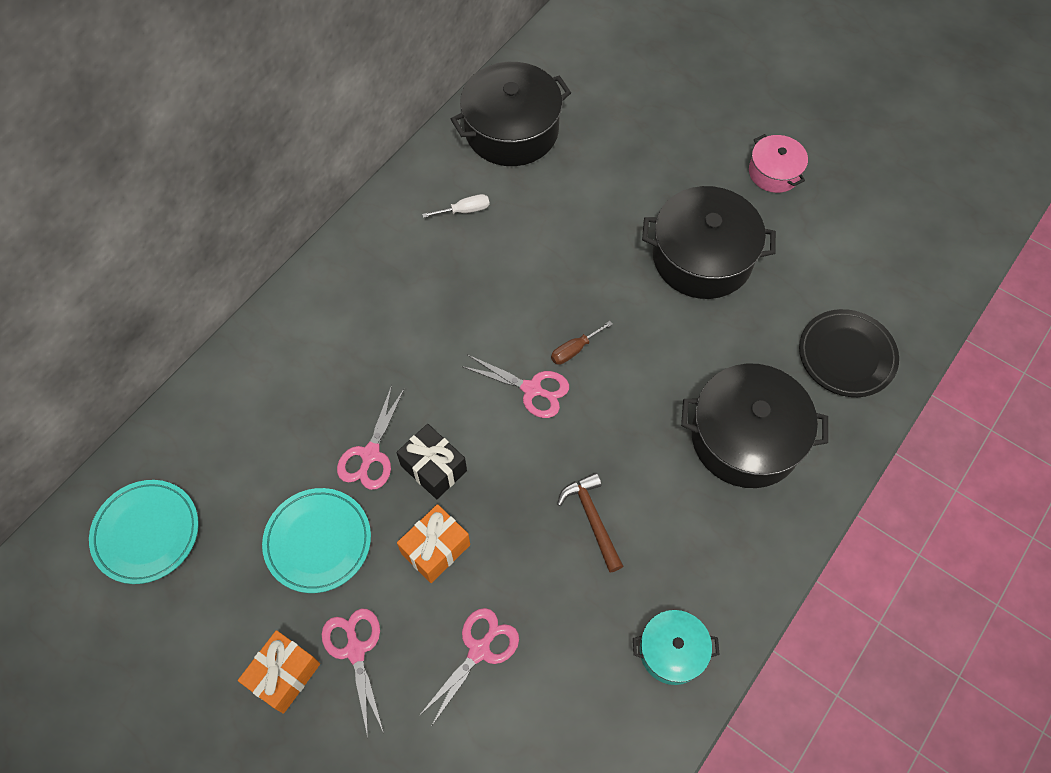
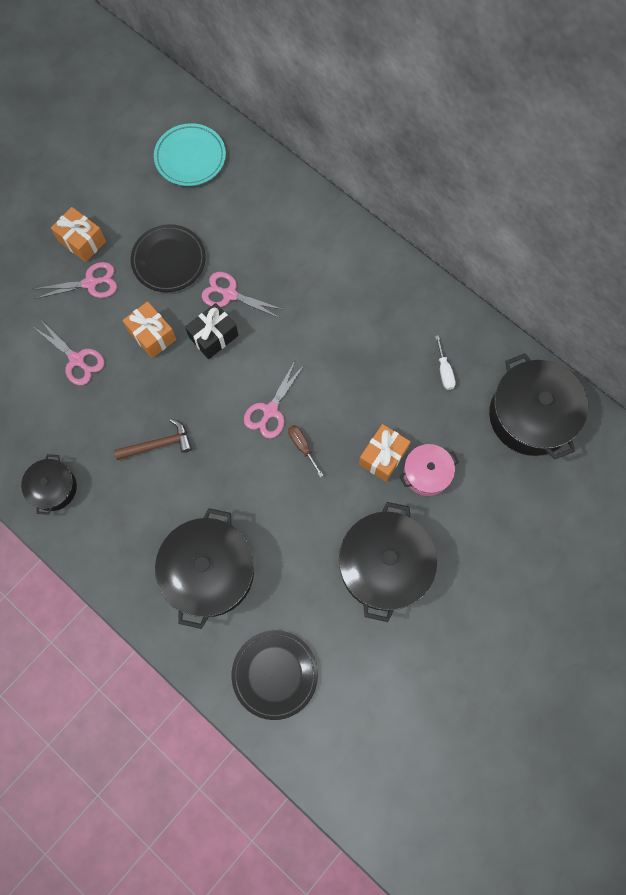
camera: 95 degrees right, 10 degrees up
(318, 541) = (169, 260): turquoise plate -> black plate
(576, 265) = (383, 456): none -> orange gift
(672, 651) = (53, 488): turquoise pot -> black pot
(774, 172) = (476, 650): pink pot -> pink pot (426, 473)

